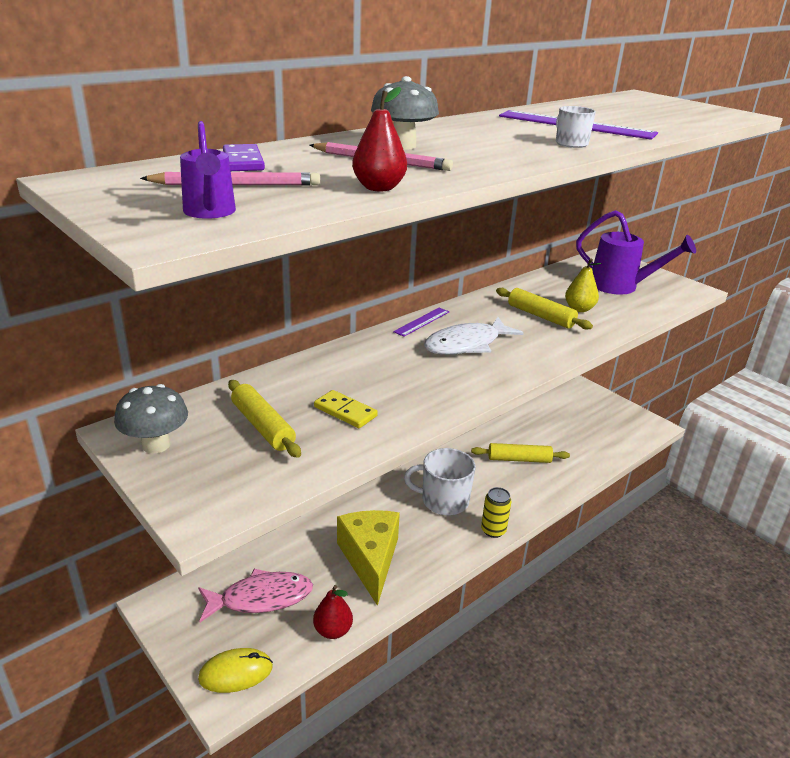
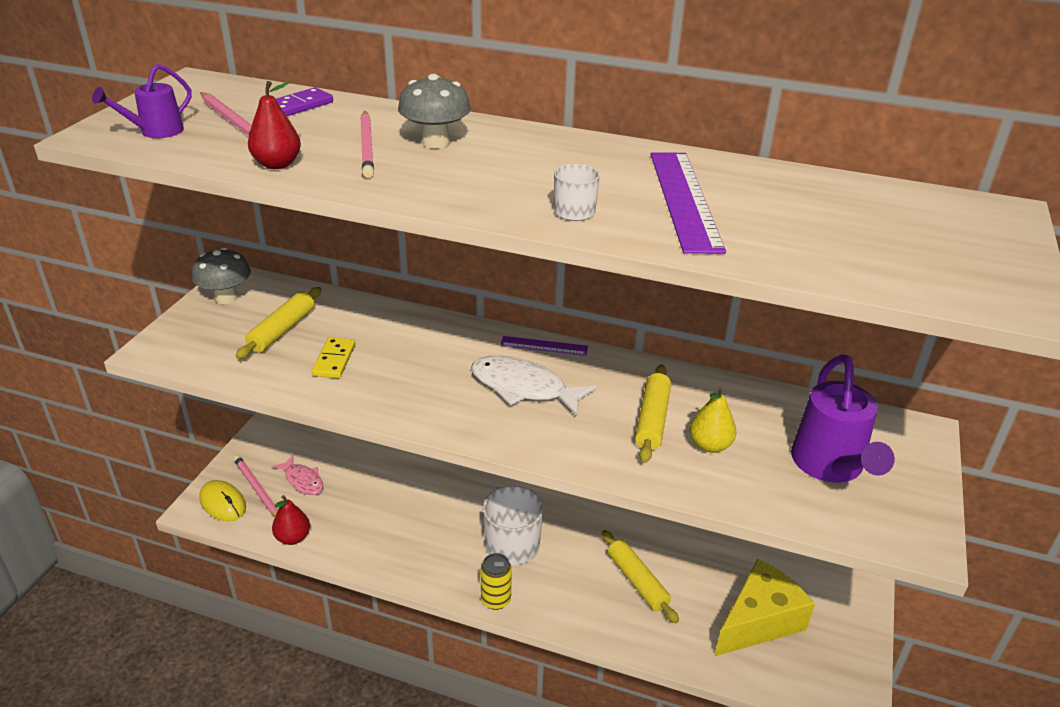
camera: 60 degrees right, 5 degrees up
(242, 637) = (257, 489): none -> pink pencil
(261, 598) = (303, 480): pink fish -> pink fish, size x0.63
(370, 559) = (390, 525): yellow cheese -> yellow cheese (759, 621)

